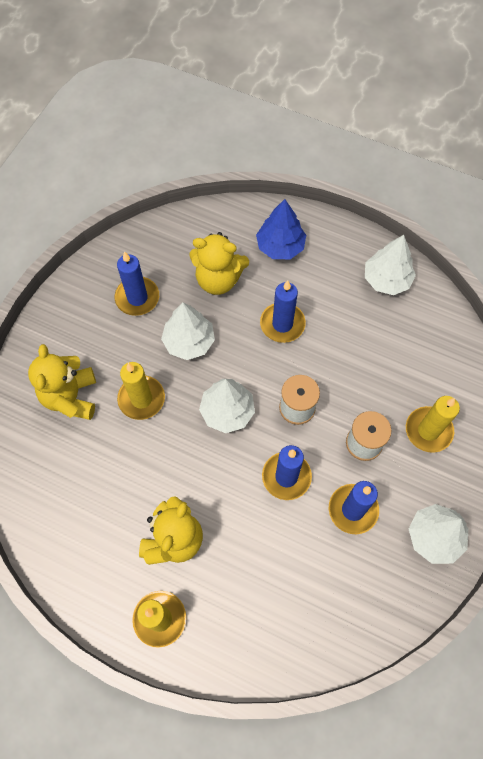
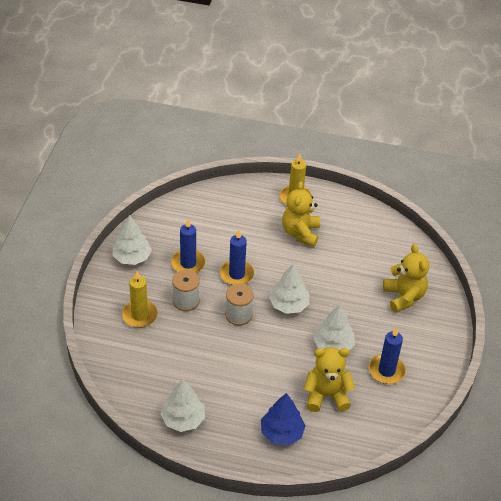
camera: 165 degrees right, 20 degrees down
(141, 399) = (353, 303): yellow candle -> none
(282, 324) = (264, 370): blue candle -> none

